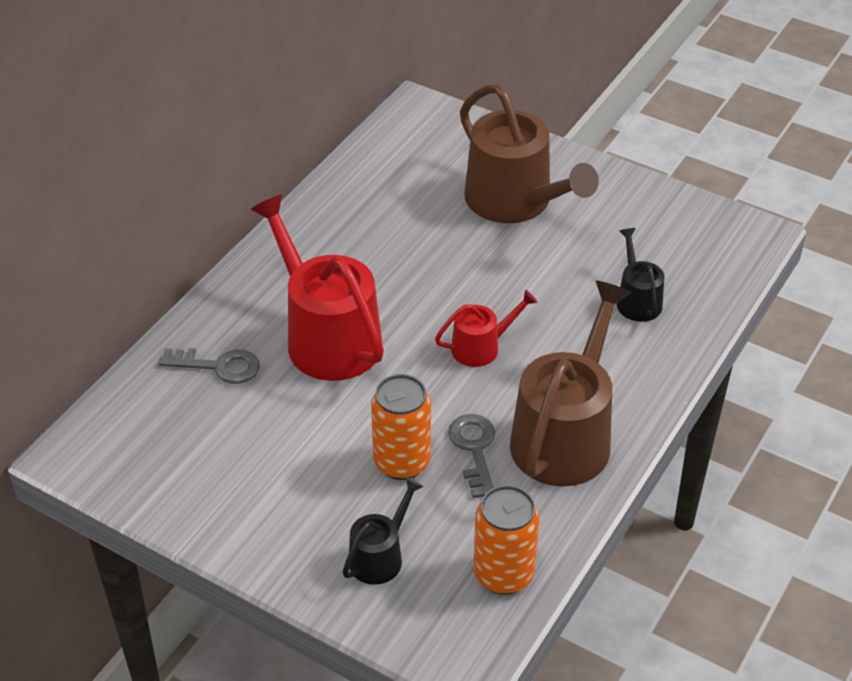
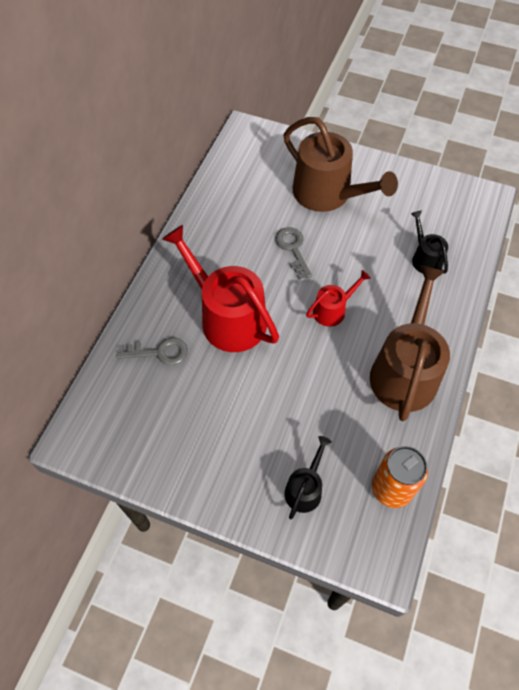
camera: 10 degrees left, 15 degrees up
(402, 462) = (302, 410): orange can -> none
(474, 449) = (348, 391): grey key -> grey key (293, 249)

